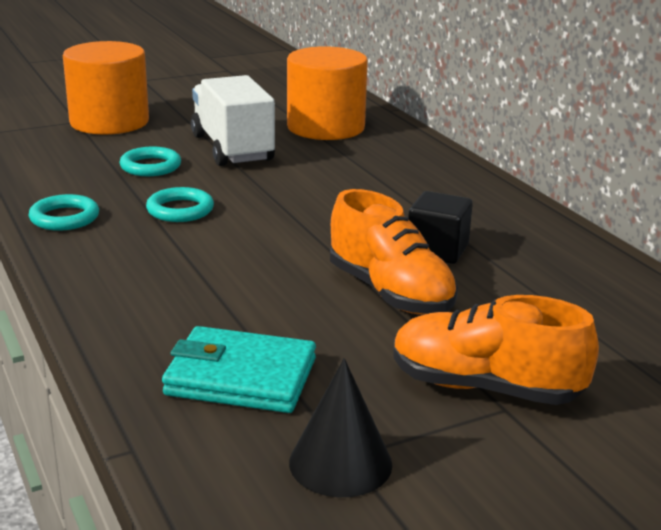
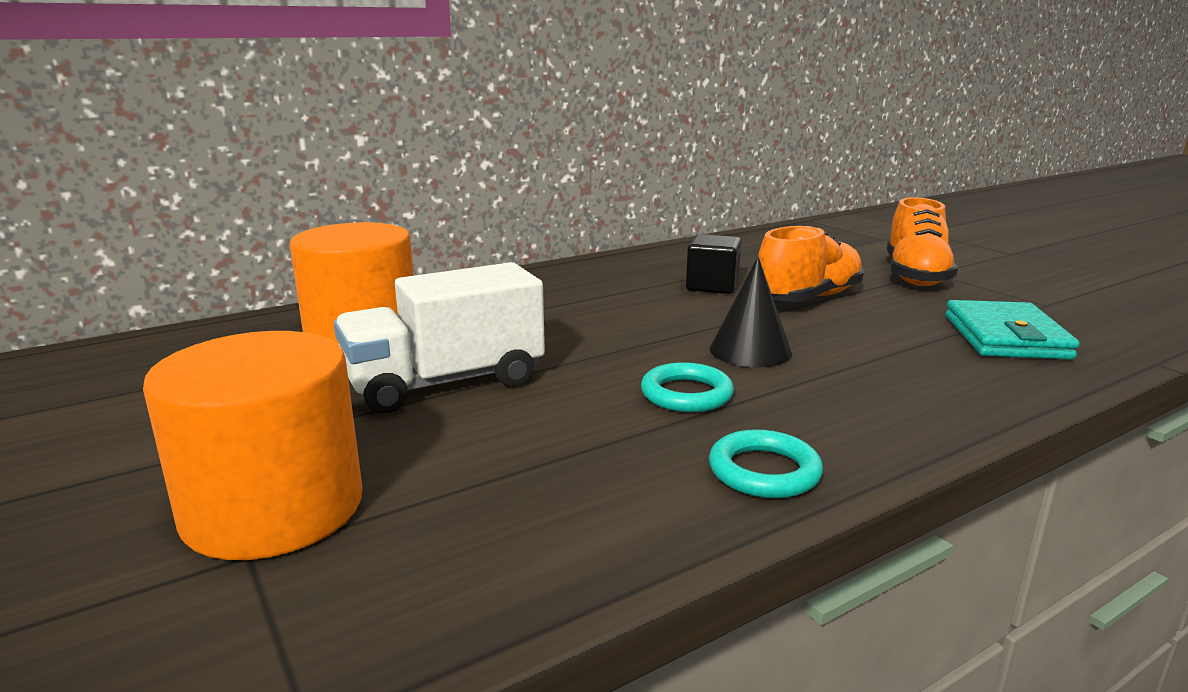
camera: 95 degrees left, 5 degrees down
(150, 166) = (530, 433): turquoise ring -> none
(340, 463) = (1058, 306): black cone -> black cone (750, 351)

